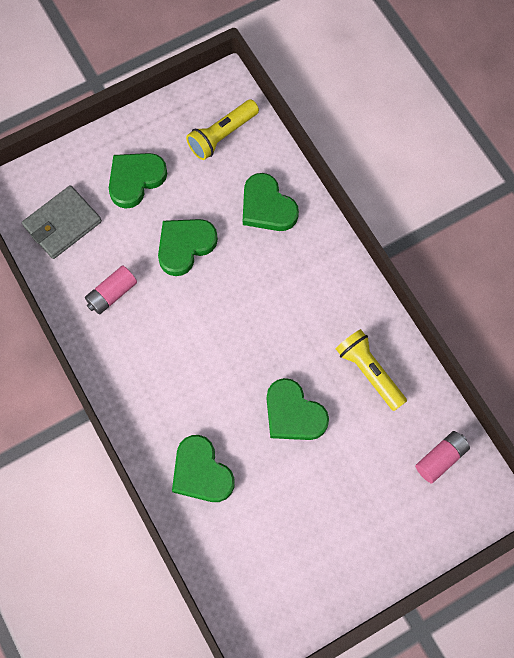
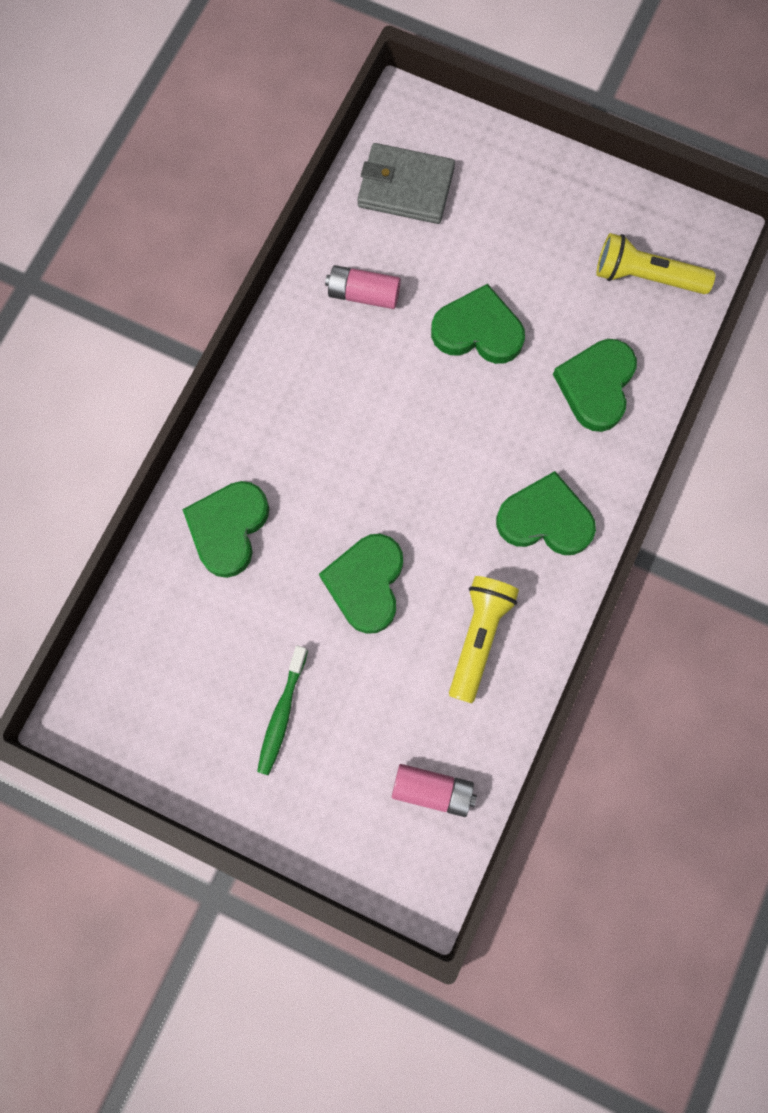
camera: 55 degrees right, 5 degrees up
(135, 180) = (516, 223): green heart -> green heart (545, 519)
(338, 516) = (281, 714): none -> green toothbrush

